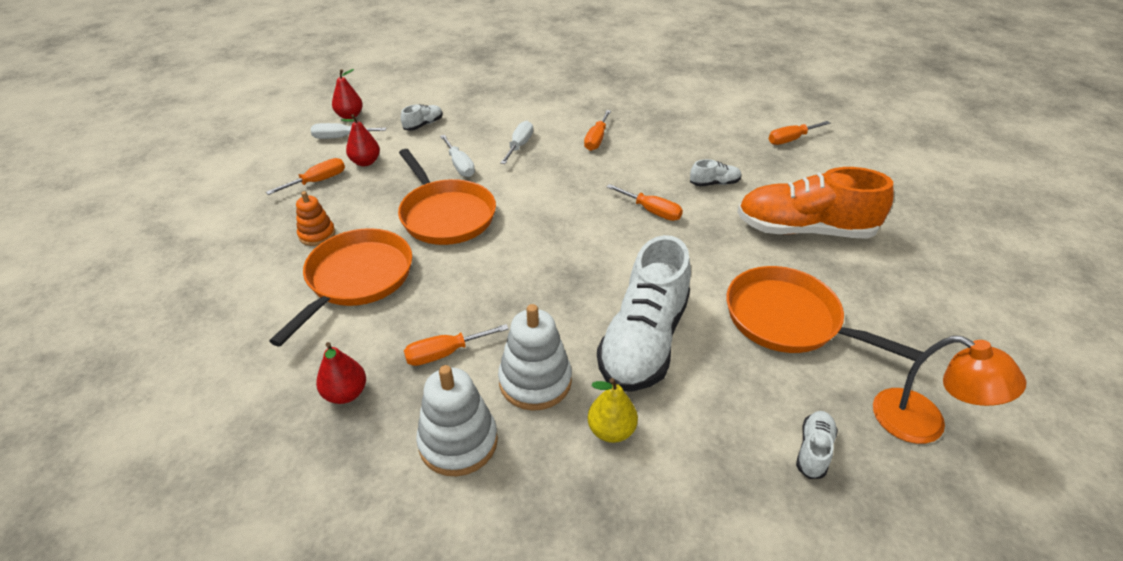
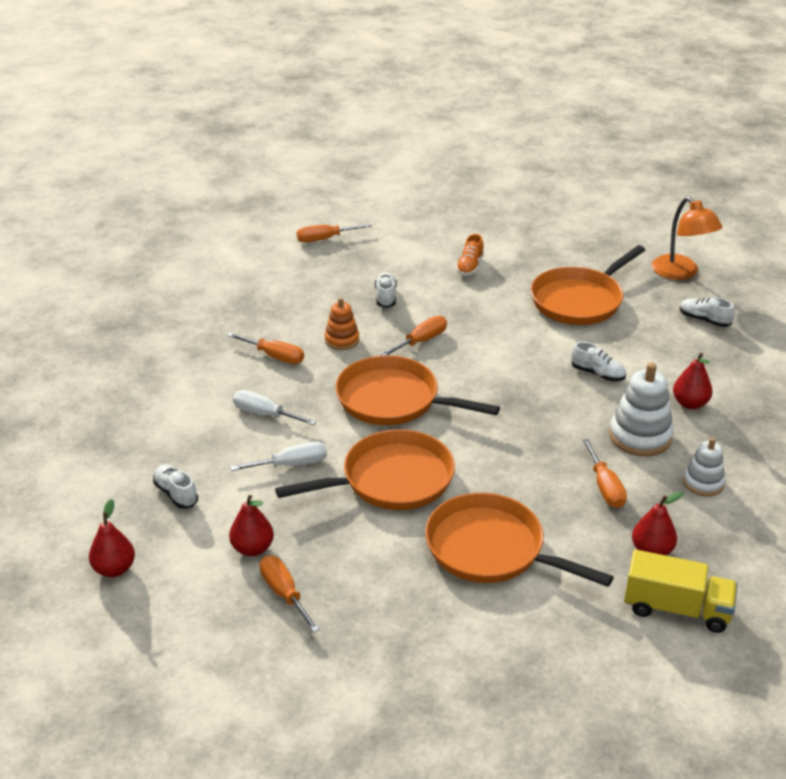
camera: 80 degrees left, 5 degrees down
(259, 415) = (676, 609): none -> yellow truck
(317, 235) = (403, 586): orange stacking toy -> orange stacking toy (342, 340)
(341, 137) = (175, 576): white screwdriver -> none
(458, 442) = (703, 483): white stacking toy -> white stacking toy, size x0.62
(555, 205) = (393, 400): none -> orange pan
(611, 430) = (690, 403): yellow pear -> red pear
(644, 341) = (597, 374): white shoe -> white shoe, size x0.42
(791, 139) = (324, 239): orange screwdriver -> orange screwdriver turned 90 degrees clockwise
(804, 230) = (470, 267): orange shoe -> orange shoe, size x0.42
(923, 423) = (681, 273): orange lamp -> orange lamp turned 105 degrees clockwise

